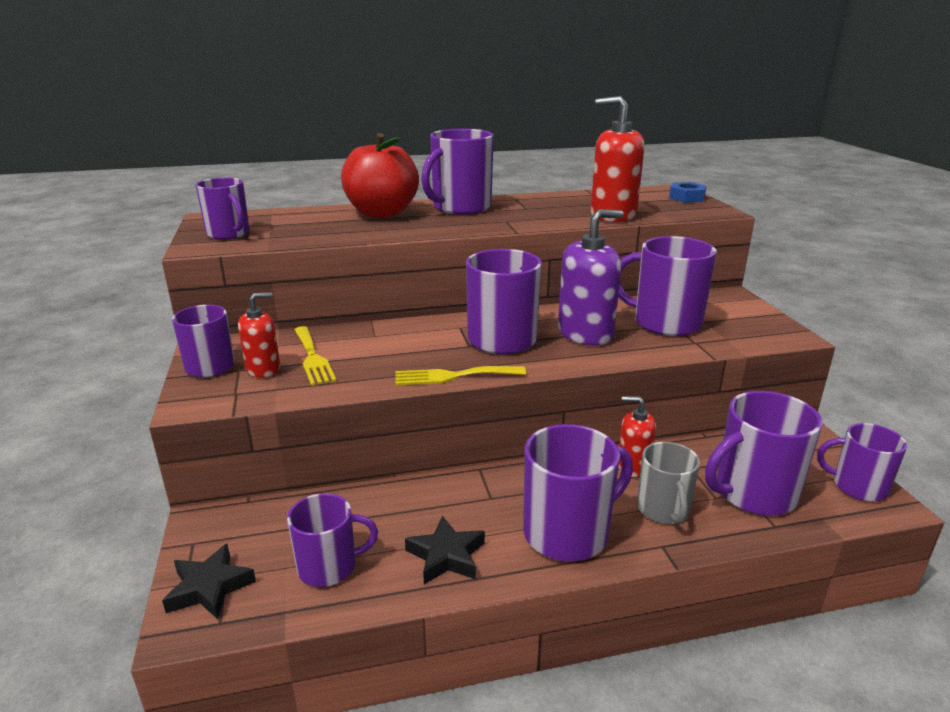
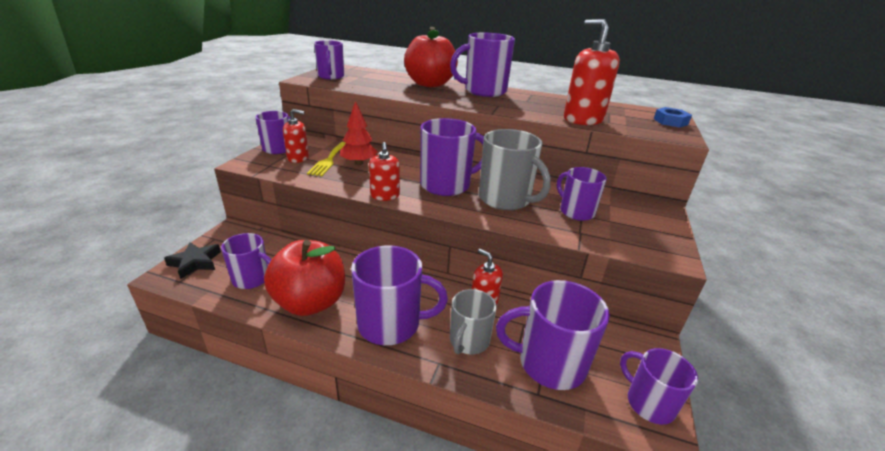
camera: 30 degrees right, 5 degrees up
(359, 348) = (358, 163): none -> red tree
(446, 556) = (310, 302): black star -> red apple
(453, 376) = (385, 195): yellow fork -> red soap dispenser
(585, 333) = (505, 199): purple soap dispenser -> grey mug
(665, 323) = (576, 212): purple mug -> purple mug, size x0.64

